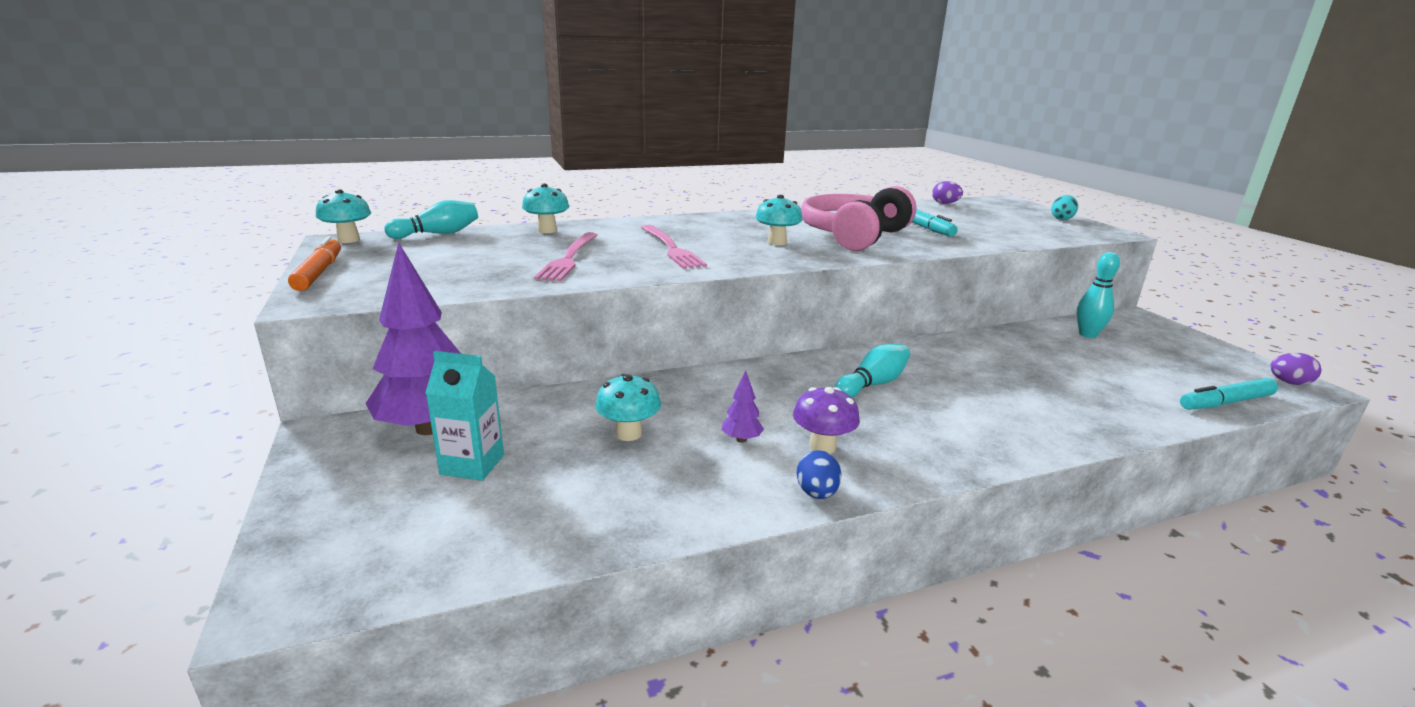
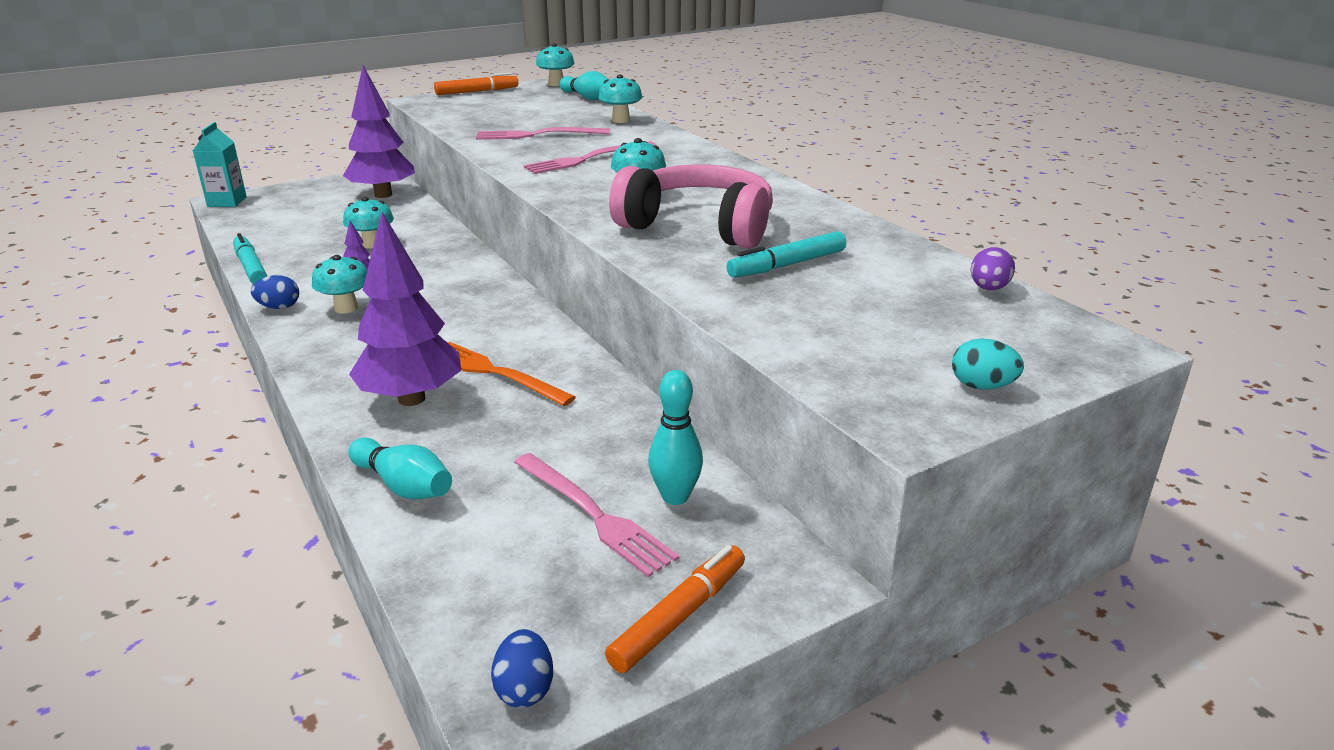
camera: 80 degrees right, 5 degrees up
(472, 464) = (336, 211): turquoise carton -> turquoise carton (227, 202)
(822, 446) = (346, 308): purple mushroom -> turquoise mushroom
(872, 384) = (467, 329): turquoise bowling pin -> turquoise bowling pin (404, 486)
(953, 376) = (495, 373): none -> orange fork
(1009, 410) = (412, 399): none -> purple tree
(1123, 356) = (594, 515): none -> pink fork
(1194, 344) = (679, 616): none -> orange marker
(1225, 402) = (440, 577): turquoise marker -> turquoise marker (251, 267)
(1288, 383) = (524, 689): purple egg -> blue egg

